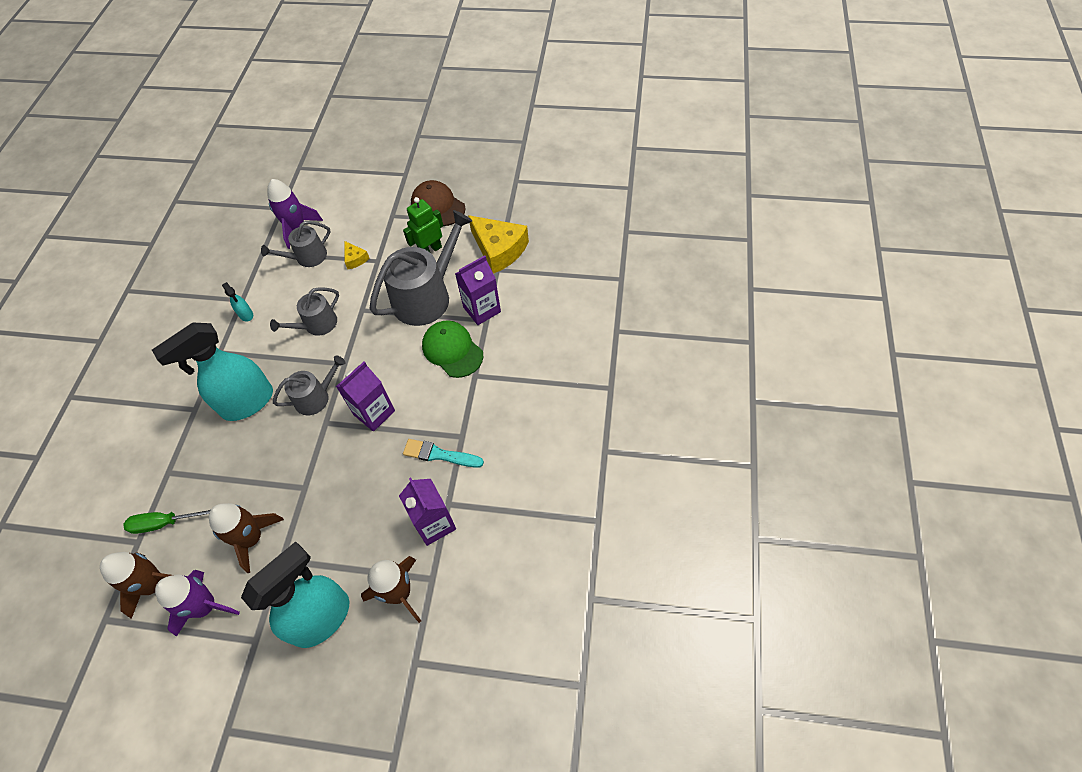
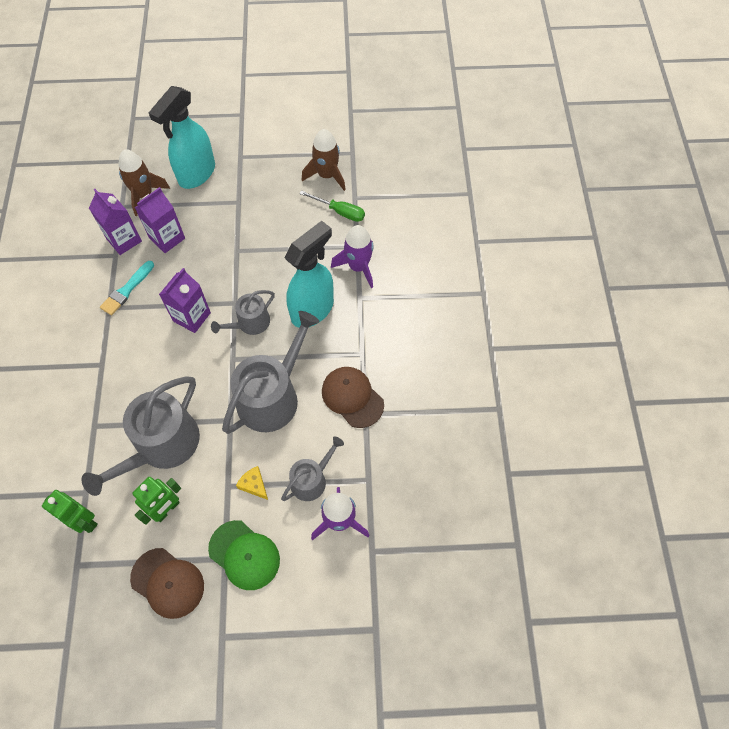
camera: 165 degrees right, 5 degrees up
(164, 523) = (340, 212): green screwdriver -> green screwdriver turned 45 degrees clockwise
(205, 607) = (283, 169): purple rocket -> purple rocket (358, 267)
(246, 315) = (352, 397): turquoise spray bottle -> brown cap
(252, 538) = (266, 211): brown rocket -> none
(317, 325) = (273, 396): grey watering can -> grey watering can, size x1.81
(439, 454) = (127, 290): turquoise brush -> turquoise brush turned 120 degrees clockwise
(452, 350) = (126, 387): green cap -> green cap (244, 555)
(482, 309) = (99, 437): purple carton -> purple carton (167, 238)
(499, 250) = (84, 521): yellow cheese -> green robot

